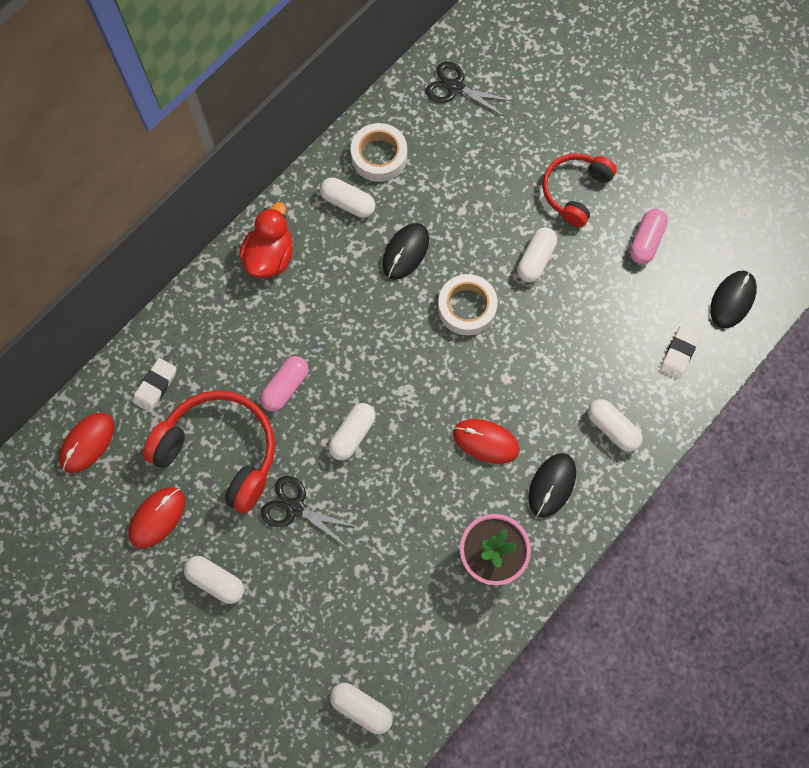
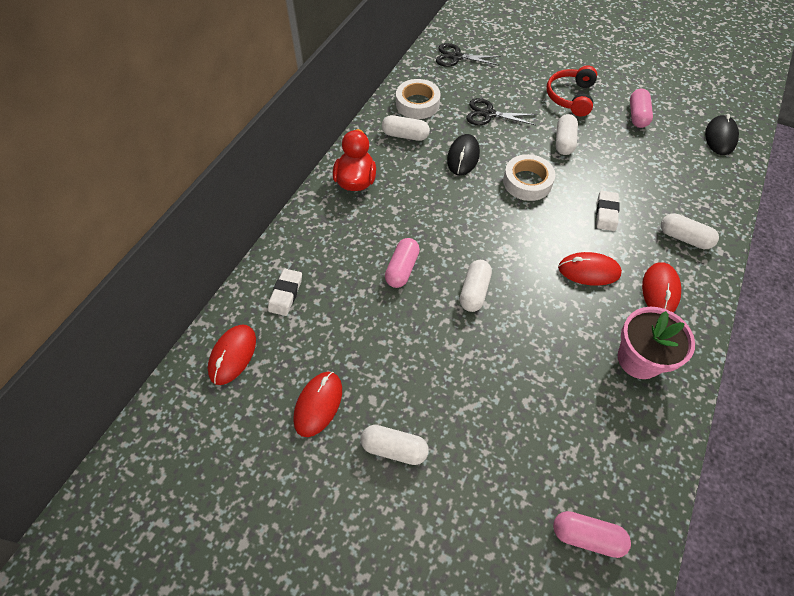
camera: 15 degrees left, 15 degrees down
(220, 451) = (361, 333): red headphones -> none
(295, 508) = (447, 363): black scissors -> black scissors (488, 114)
(361, 708) = (587, 536): white capsule -> pink capsule
(552, 485) = (660, 290): black mouse -> red mouse
(678, 353) = (703, 177): white eraser -> white eraser (606, 213)

